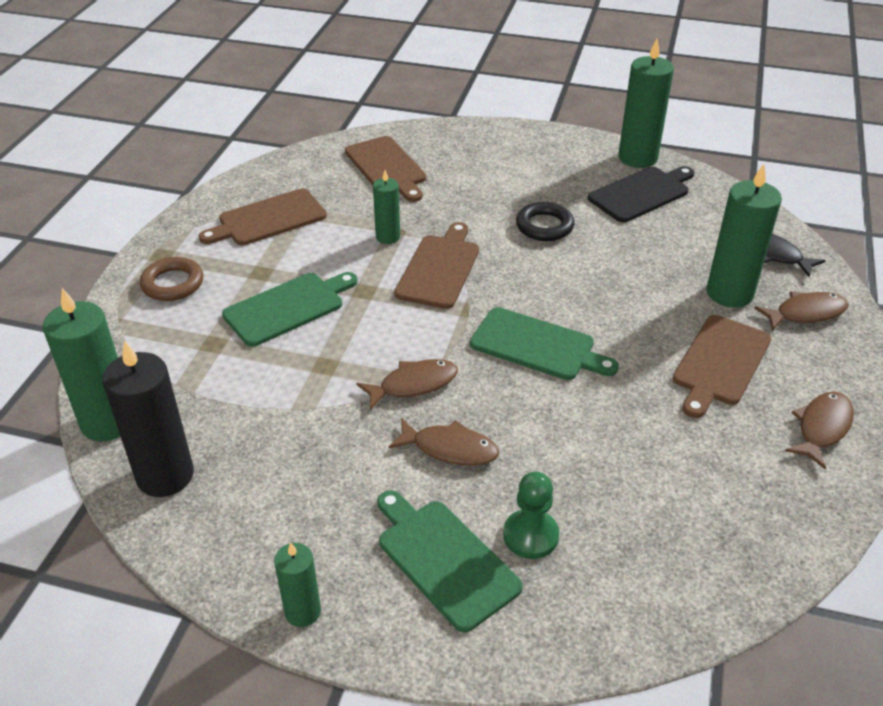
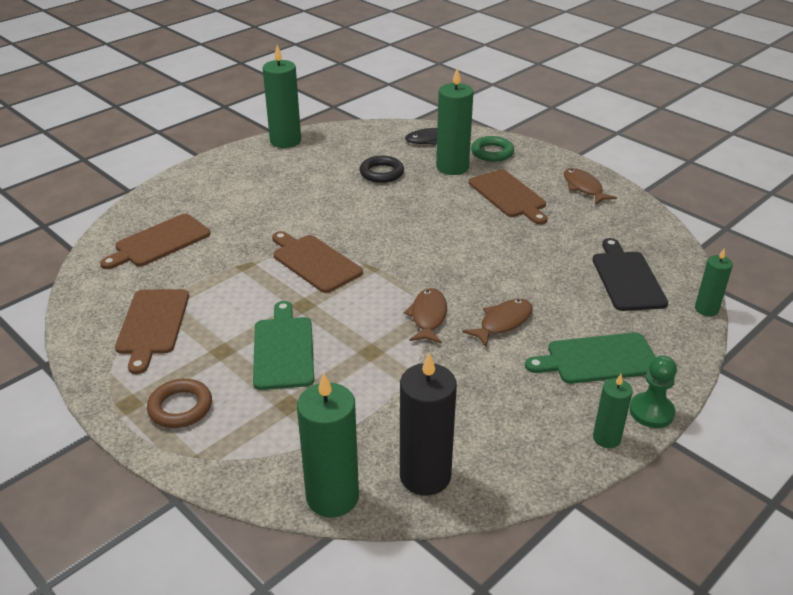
camera: 60 degrees left, 5 degrees down
(387, 167) = (159, 242): brown cutting board -> brown cutting board turned 135 degrees clockwise
(388, 237) = (250, 272): green candle -> green candle (706, 309)
(530, 535) = (599, 317): green pawn -> green pawn (651, 412)
(537, 345) = (435, 252): green cutting board -> none
(544, 226) = (316, 203): black ring -> black ring (381, 173)
(641, 193) = (325, 155): black cutting board -> black cutting board (627, 278)
(806, 313) = (492, 152): brown fish -> green ring

